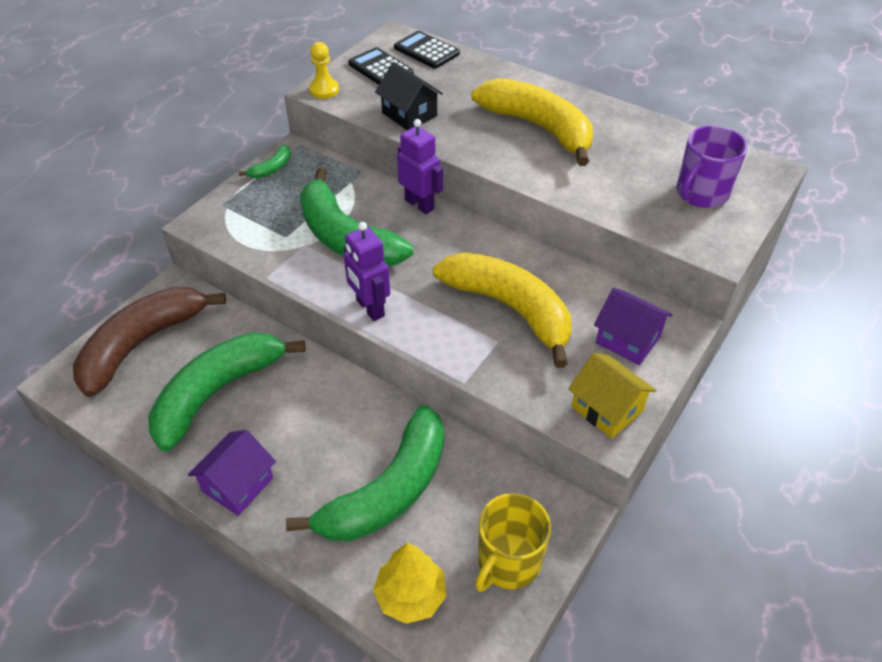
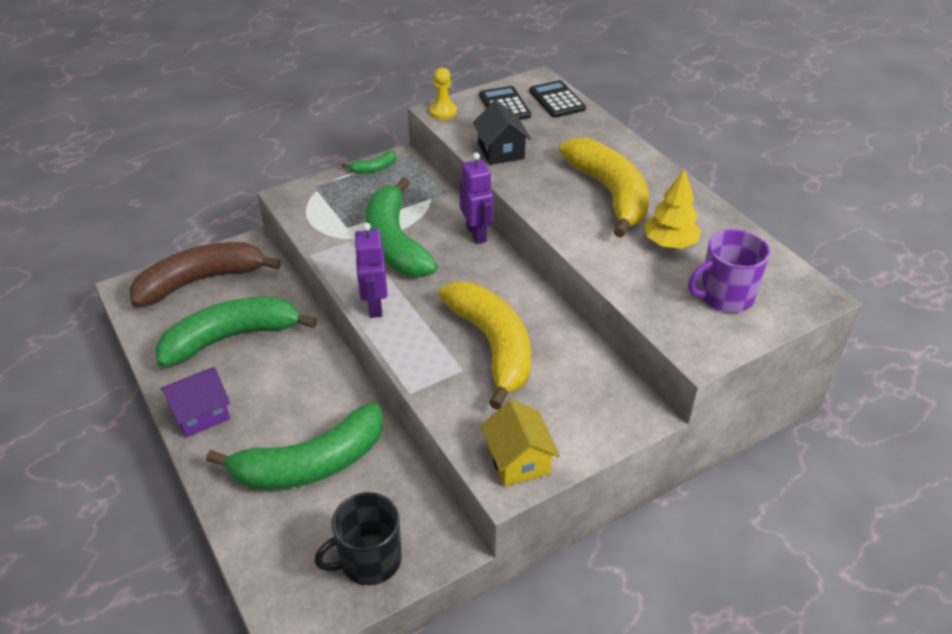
camera: 25 degrees right, 5 degrees down
(410, 596) = (273, 553): yellow tree -> yellow tree (669, 243)
(508, 561) = (369, 560): yellow mug -> black mug
(628, 340) = (581, 409): purple house -> none

